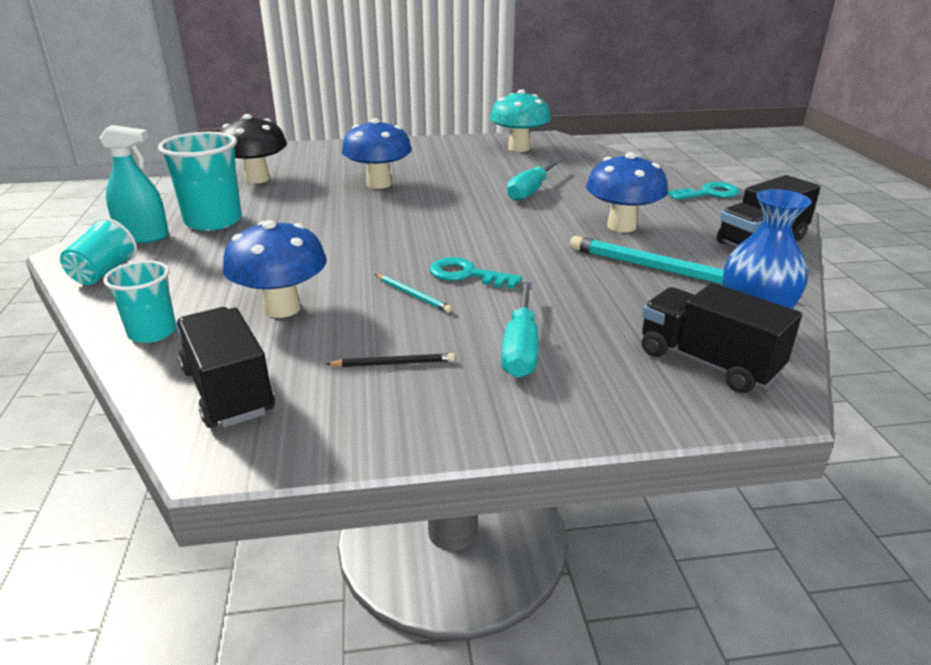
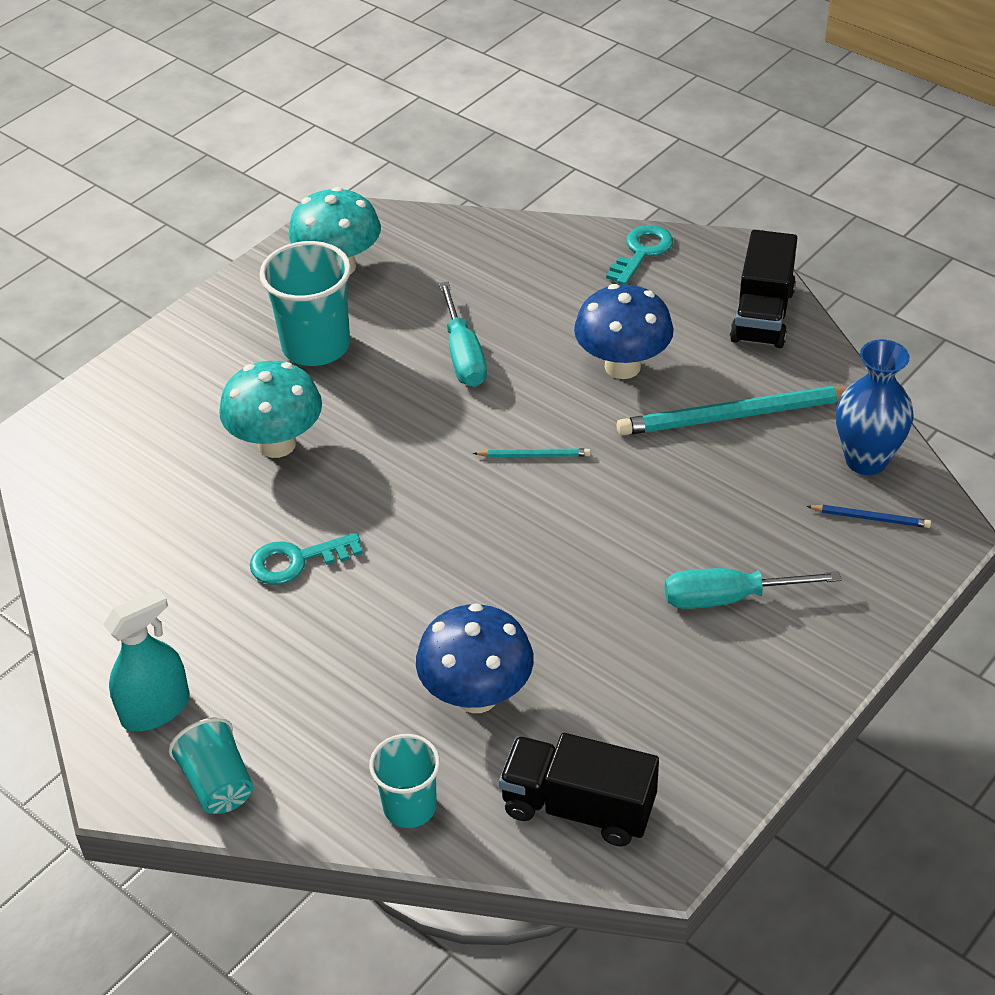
camera: 40 degrees left, 15 degrees up
(213, 221) = (192, 633): turquoise cup -> turquoise cup (316, 346)
(257, 179) = (108, 527): black mushroom -> none
(379, 184) = (277, 444): blue mushroom -> turquoise mushroom
(394, 363) = (659, 685): black pencil -> none
(412, 295) = (564, 597): turquoise pencil -> turquoise pencil (534, 455)
(467, 275) = (575, 537): turquoise key -> turquoise key (297, 561)
(520, 348) = (729, 598): turquoise screwdriver -> turquoise screwdriver turned 120 degrees clockwise
(708, 362) = (870, 518): black truck -> blue pencil

